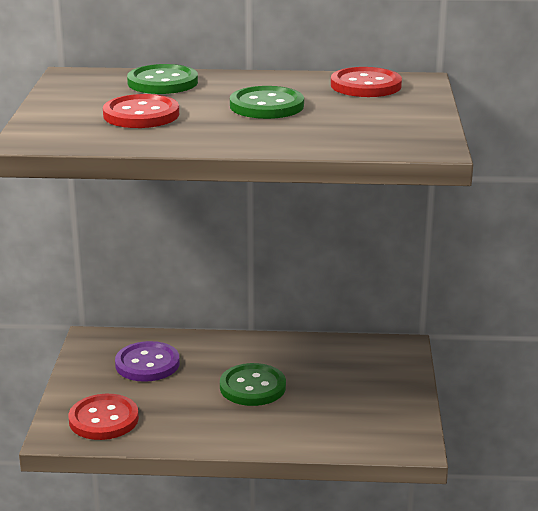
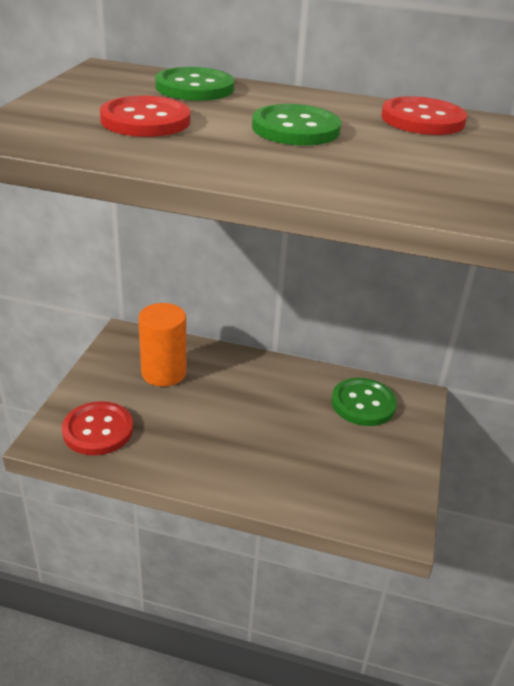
camera: 10 degrees right, 10 degrees up
(147, 364) = (164, 373): purple button -> orange cylinder
(252, 387) = (255, 419): green button -> green button (363, 404)

